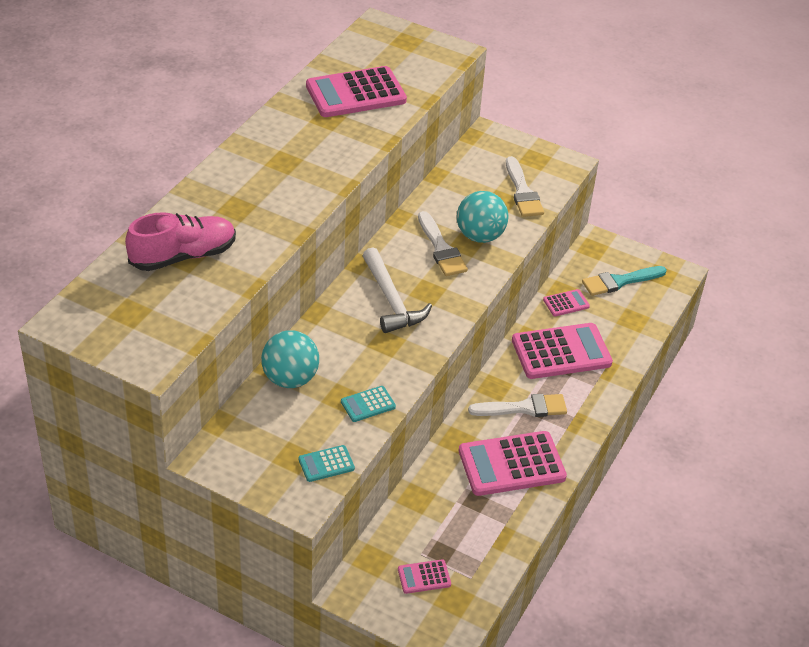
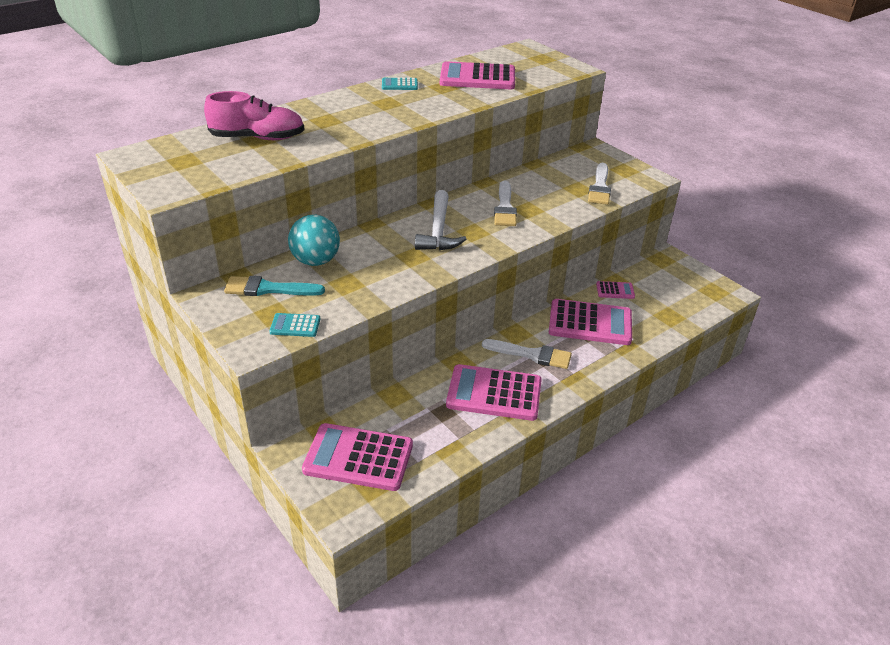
camera: 25 degrees right, 5 degrees down
(368, 404) = (364, 293): turquoise calculator -> turquoise calculator (399, 85)
(424, 577) = (358, 458): pink calculator -> pink calculator, size x2.13
(480, 236) = (543, 207): turquoise ball -> none
(620, 281) = (672, 287): turquoise brush -> turquoise brush (268, 289)

